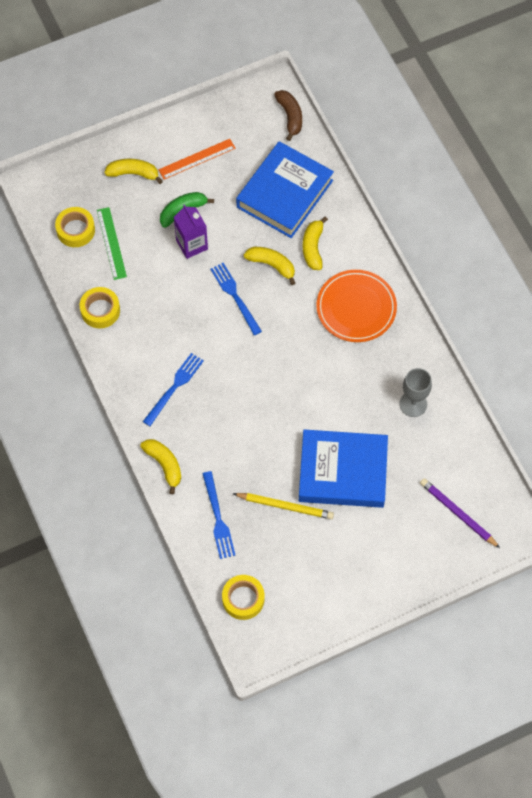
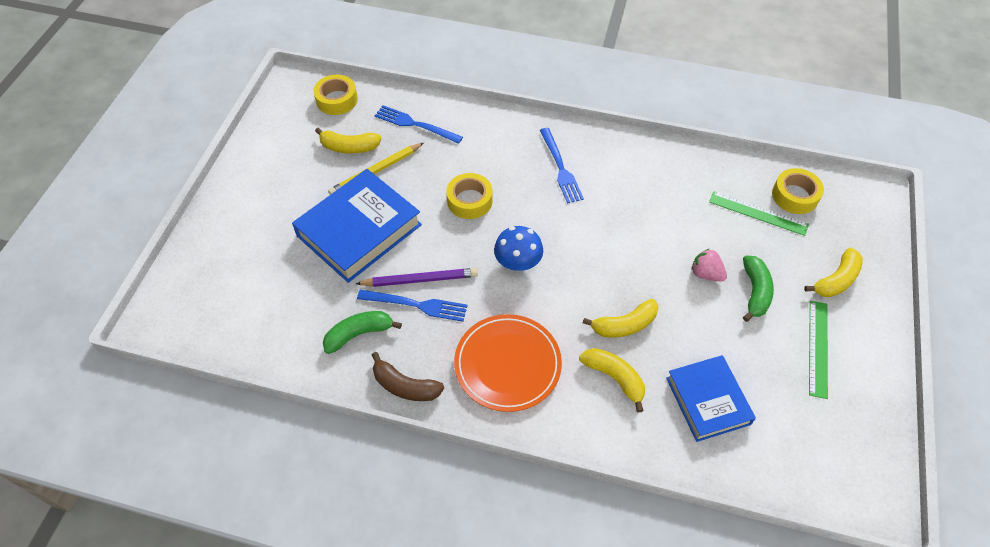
camera: 130 degrees right, 10 degrees down
(100, 310) = (687, 164): yellow tape -> yellow tape (469, 201)
(164, 465) = (496, 120): yellow banana -> yellow banana (349, 147)
(192, 244) = (706, 274): purple carton -> pink strawberry
(197, 159) = (818, 348): orange ruler -> green ruler
(235, 296) = (614, 270): blue fork -> blue fork (416, 305)
(279, 355) = (518, 262): none -> blue mushroom
(284, 194) = (708, 401): blue book -> blue book, size x0.65
(290, 116) = (820, 488): brown banana -> brown banana (405, 386)
(413, 404) = (359, 334): grey goblet -> green banana
(458, 513) = (225, 287): purple pencil -> purple pencil (420, 280)

